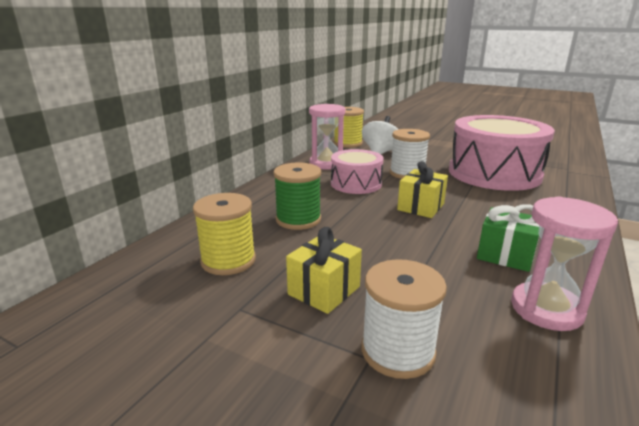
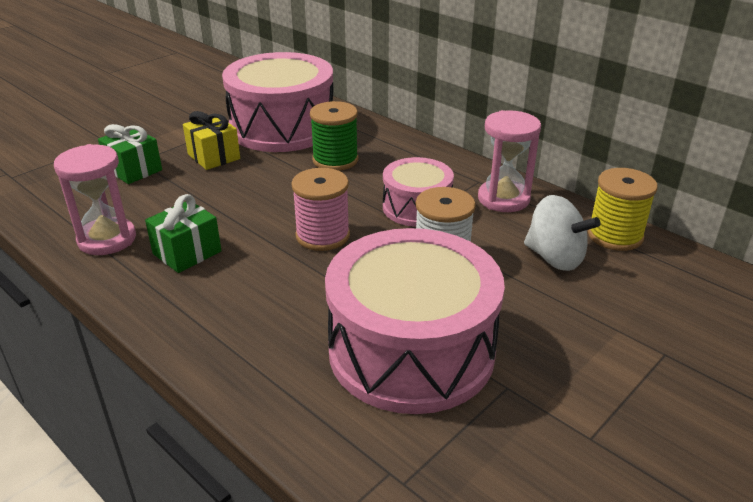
camera: 105 degrees right, 10 degrees up
(228, 260) = (282, 127): yellow spool -> pink drum
(397, 351) = (134, 170): white spool -> green gift
(420, 207) = (322, 235): yellow gift -> pink spool

